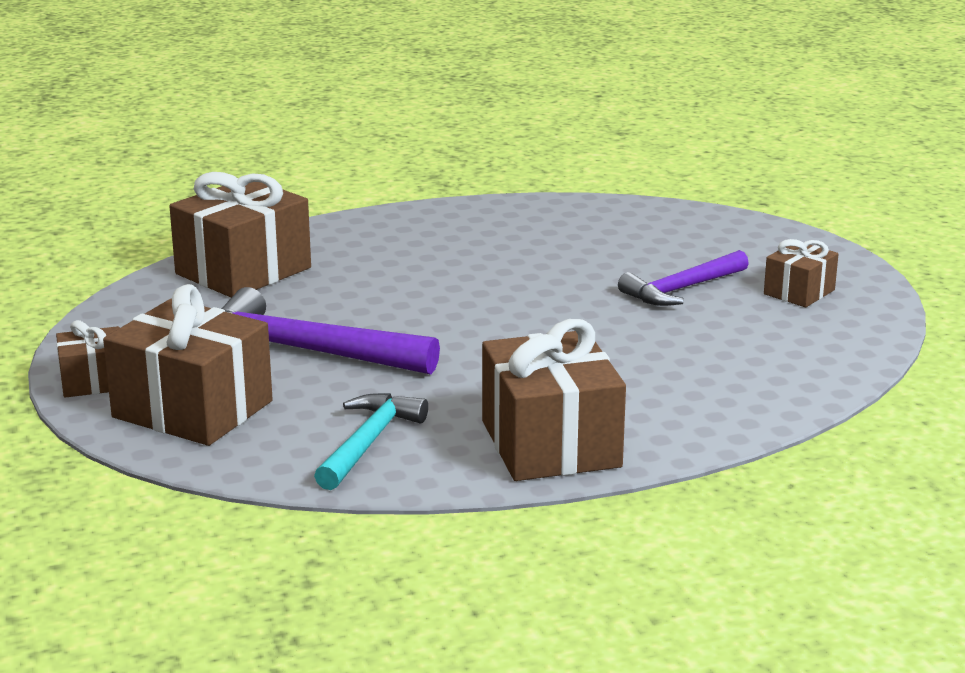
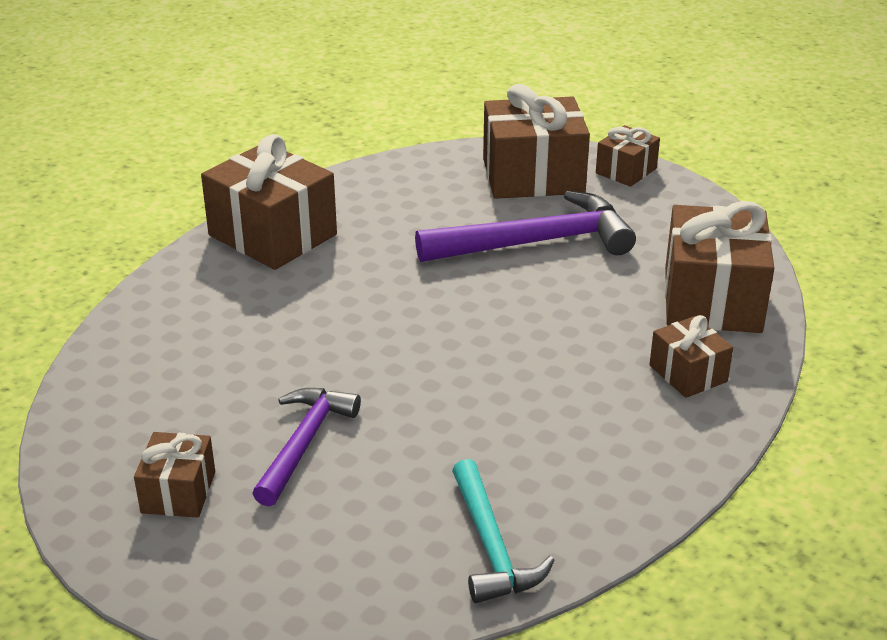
camera: 145 degrees right, 10 degrees up
(349, 243) = (688, 373): none -> brown gift
(368, 443) = (392, 194): turquoise hammer -> turquoise hammer (491, 546)

